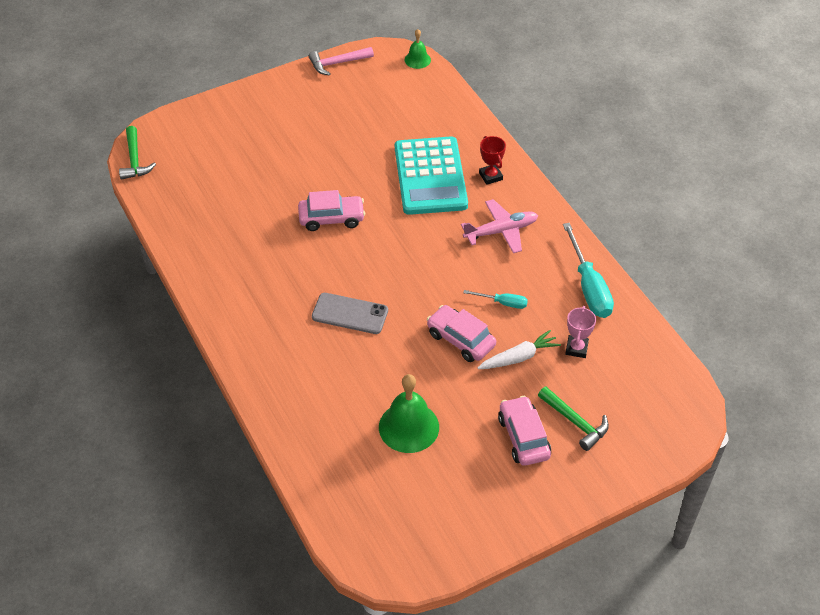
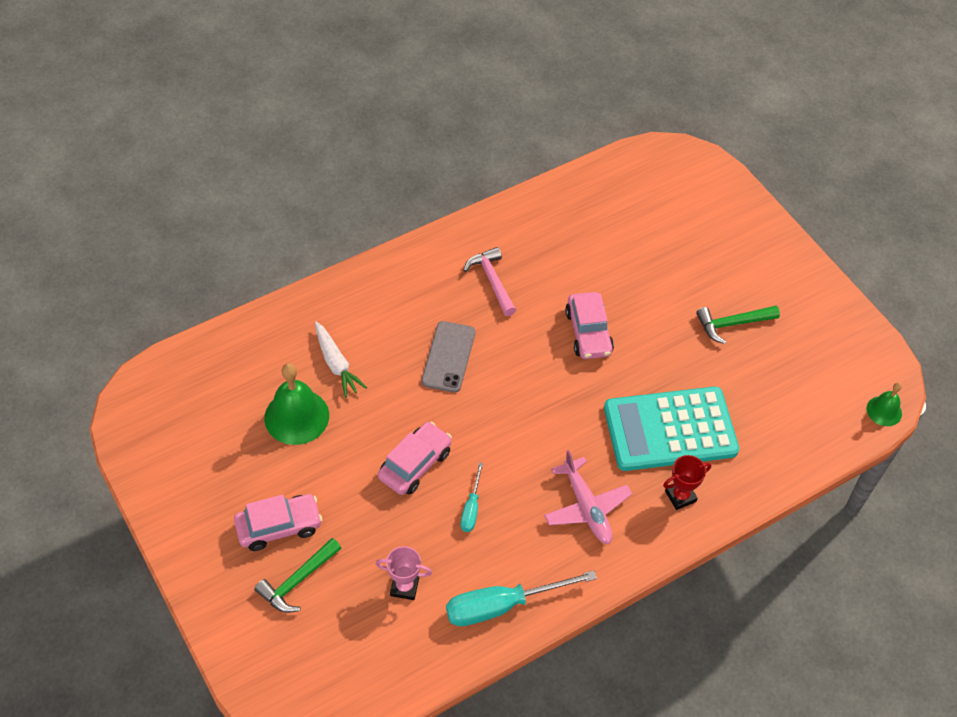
camera: 85 degrees right, 5 degrees up
(135, 160) = (654, 152): green hammer -> green hammer (732, 324)
(337, 63) = (855, 324): pink hammer -> pink hammer (492, 281)
(519, 357) = (390, 524): white carrot -> white carrot (336, 364)

